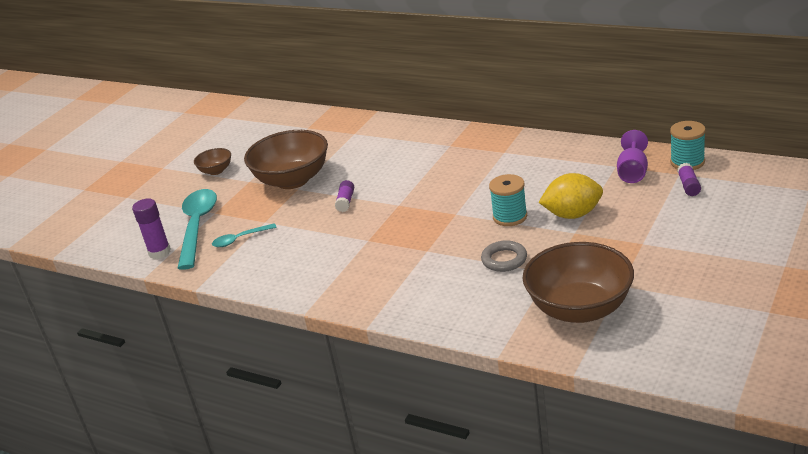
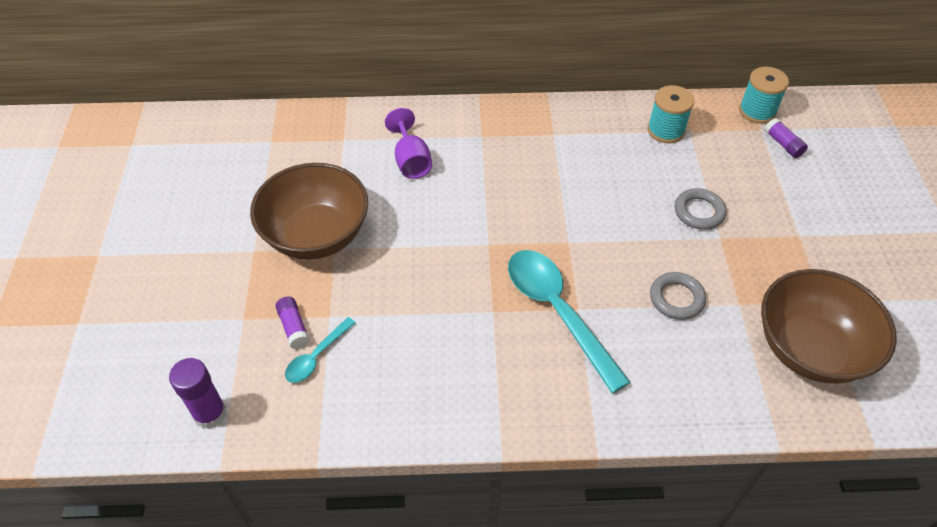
camera: 35 degrees left, 20 degrees up
(197, 227) = (235, 351): turquoise spoon -> turquoise spoon (558, 312)
(216, 171) = (189, 243): brown bowl -> none
(346, 201) = (416, 255): purple glue stick -> purple glue stick (294, 327)
(510, 217) = (634, 232): turquoise spool -> turquoise spool (666, 130)
(572, 214) = (699, 212): yellow lemon -> grey ring
(632, 172) = (714, 136): purple goblet -> purple goblet (411, 161)

